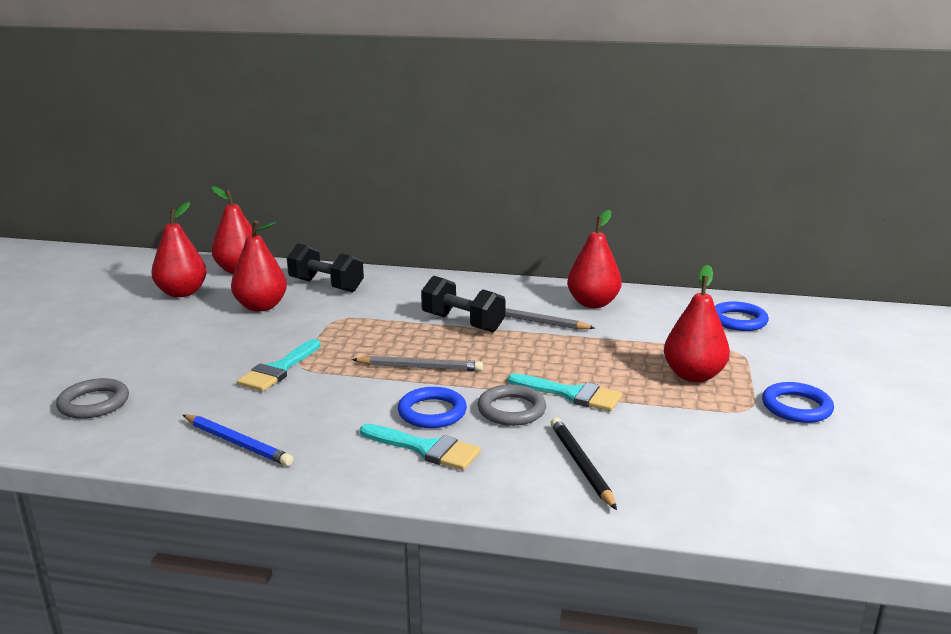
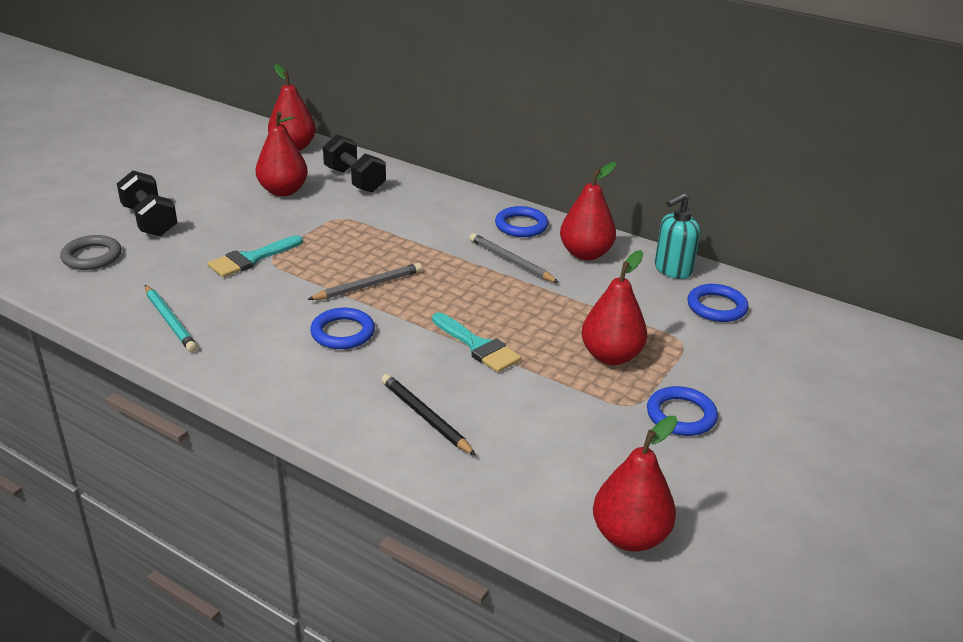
camera: 20 degrees right, 10 degrees up
(182, 293) = (229, 162): red pear -> red pear (630, 536)
(237, 443) = (170, 321): blue pencil -> turquoise pencil
(420, 367) = (368, 285): grey pencil -> grey pencil turned 60 degrees counterclockwise
(426, 449) = (309, 366): turquoise brush -> none
(463, 323) = (443, 248): black dumbbell -> black dumbbell (150, 221)
(511, 410) = (411, 348): grey ring -> none
(516, 293) = (521, 225): none -> blue ring
(581, 465) = (425, 417): black pencil -> black pencil turned 45 degrees counterclockwise
(676, 301) = (672, 270): none -> turquoise soap dispenser

